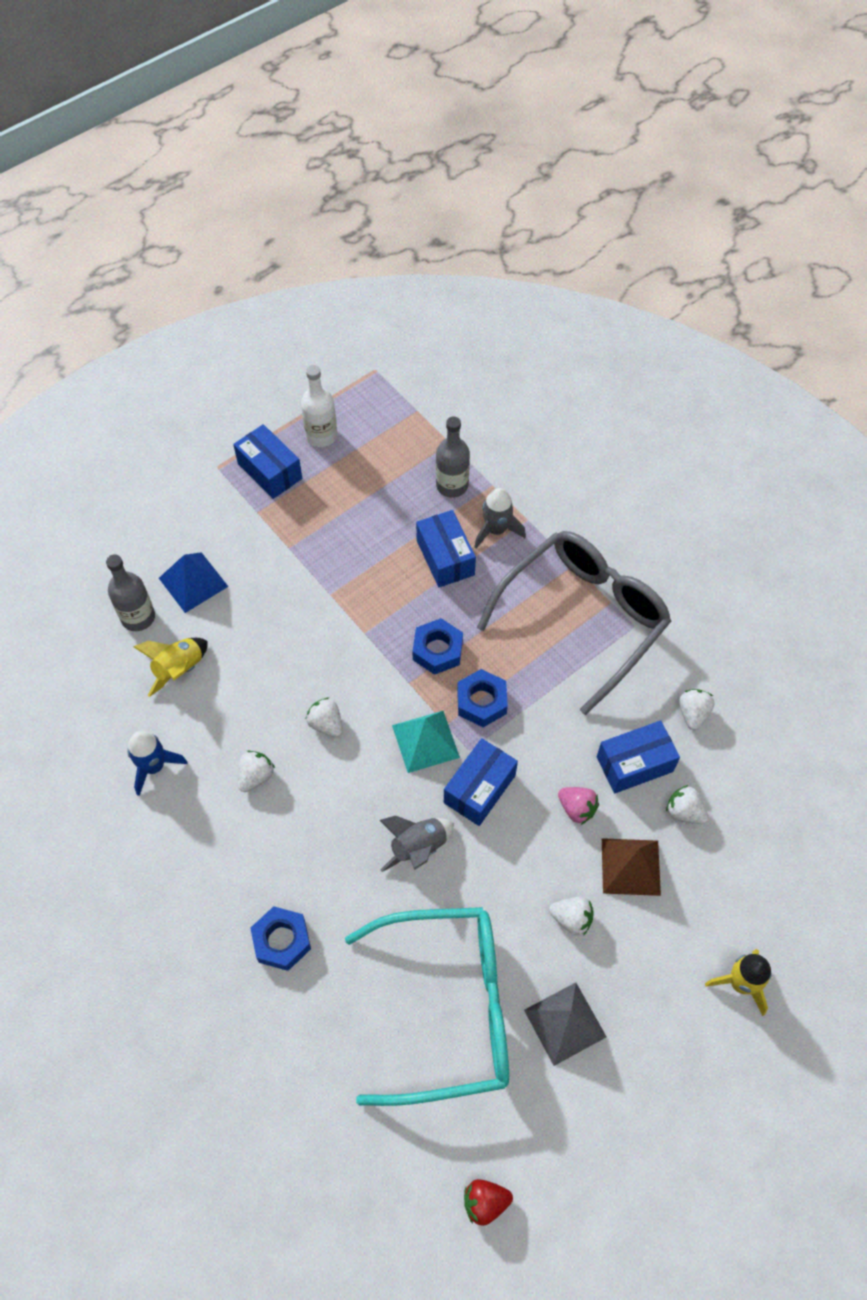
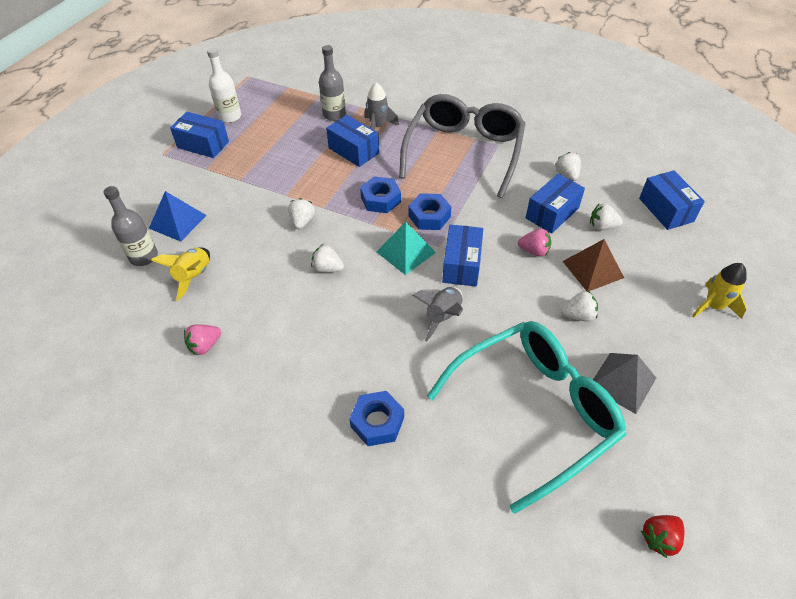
camera: 25 degrees left, 10 degrees down
(154, 766) = (205, 346): blue rocket -> pink strawberry
(256, 776) = (292, 320): white strawberry -> white strawberry (302, 221)
(785, 824) = (666, 210): none -> blue box

